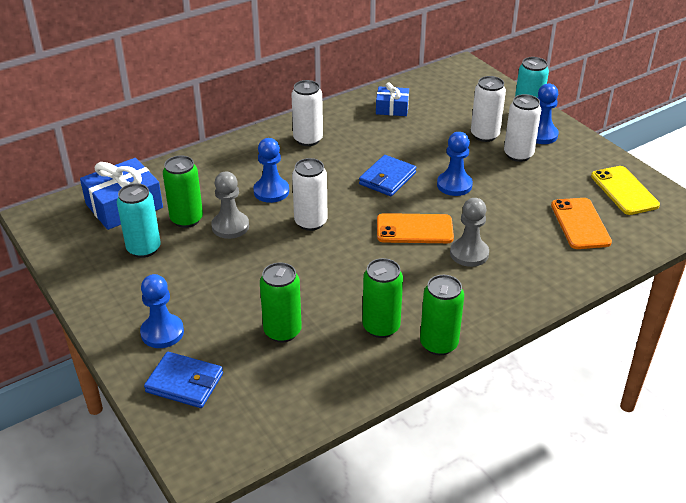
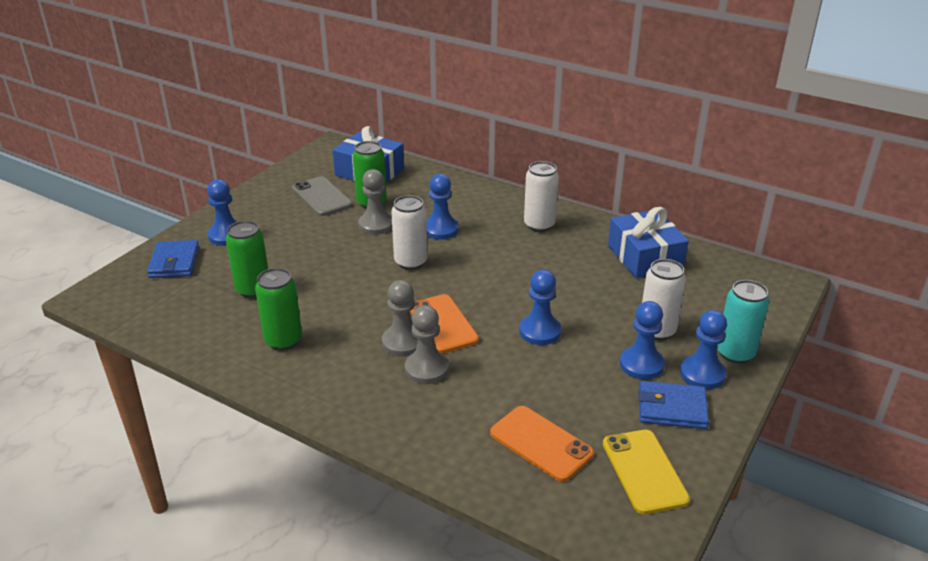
camera: 65 degrees right, 5 degrees down
(144, 249) = (321, 197): turquoise can -> grey phone
(387, 178) = (514, 286): blue wallet -> blue wallet (672, 408)
(392, 108) = (645, 257): blue gift -> blue gift, size x1.70
(427, 257) = (403, 342): none -> grey pawn
(438, 344) = (275, 381): green can -> none
(518, 154) = (641, 364): white can -> blue pawn
(580, 224) = (541, 443): orange phone -> orange phone turned 75 degrees clockwise
(624, 191) = (644, 471): yellow phone -> yellow phone turned 60 degrees counterclockwise

